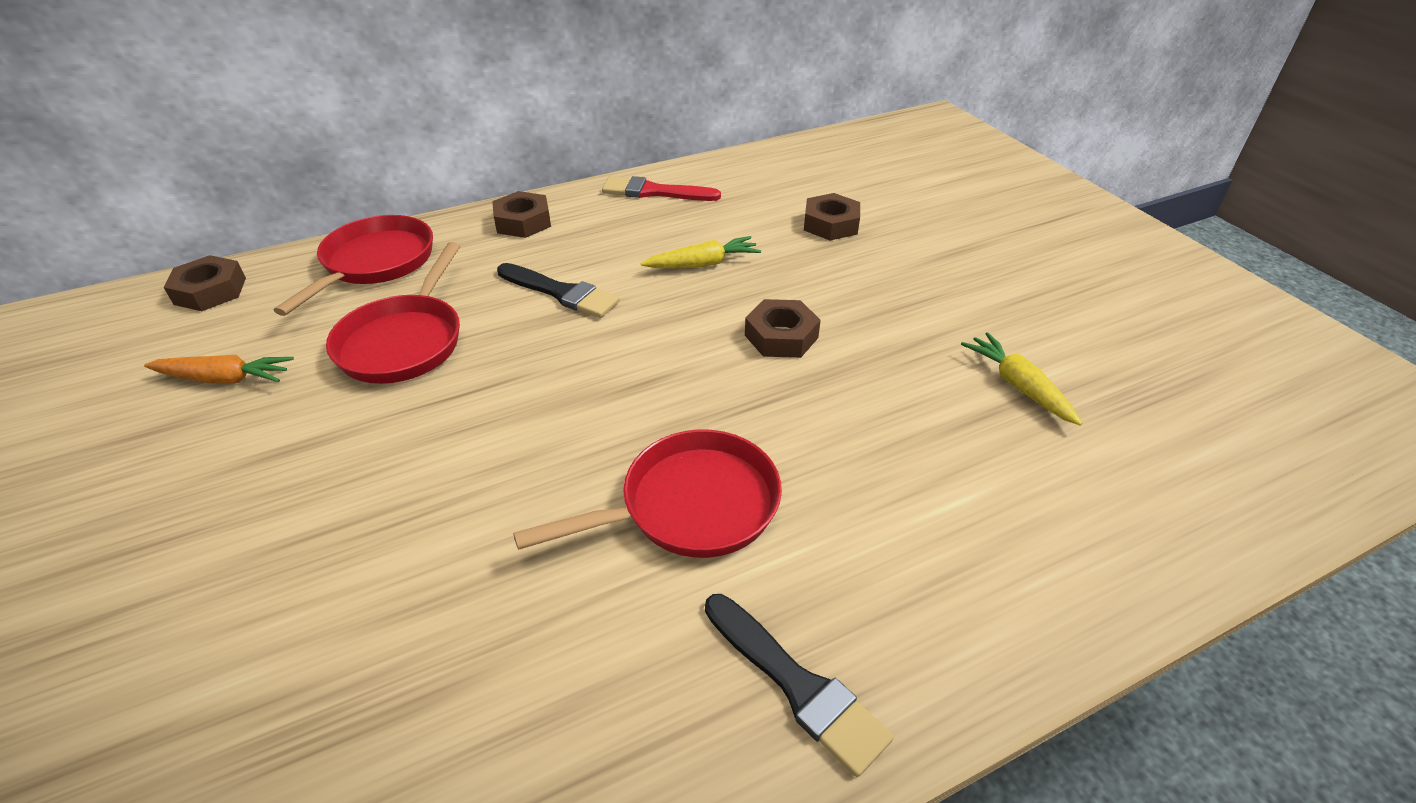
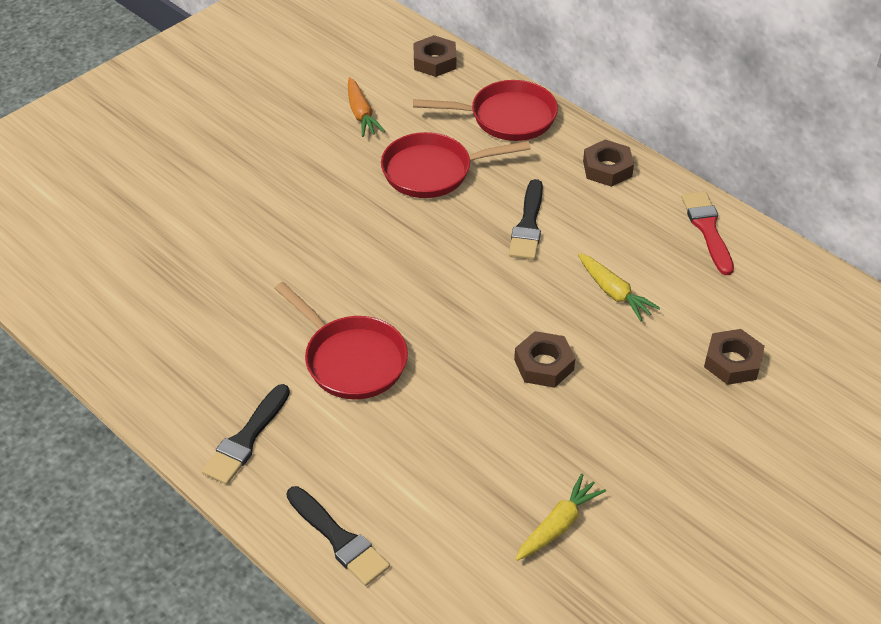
camera: 70 degrees right, 5 degrees up
(1022, 603) = (339, 539): none -> black brush

